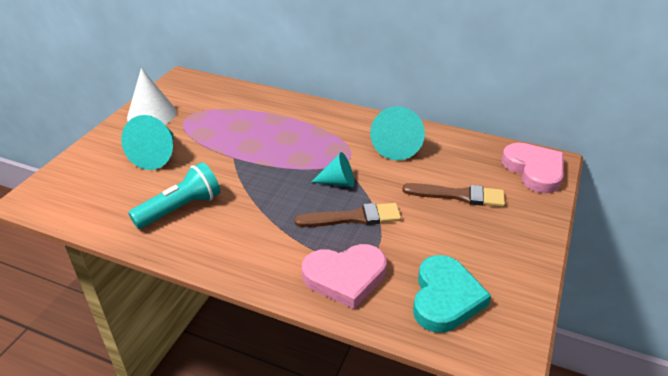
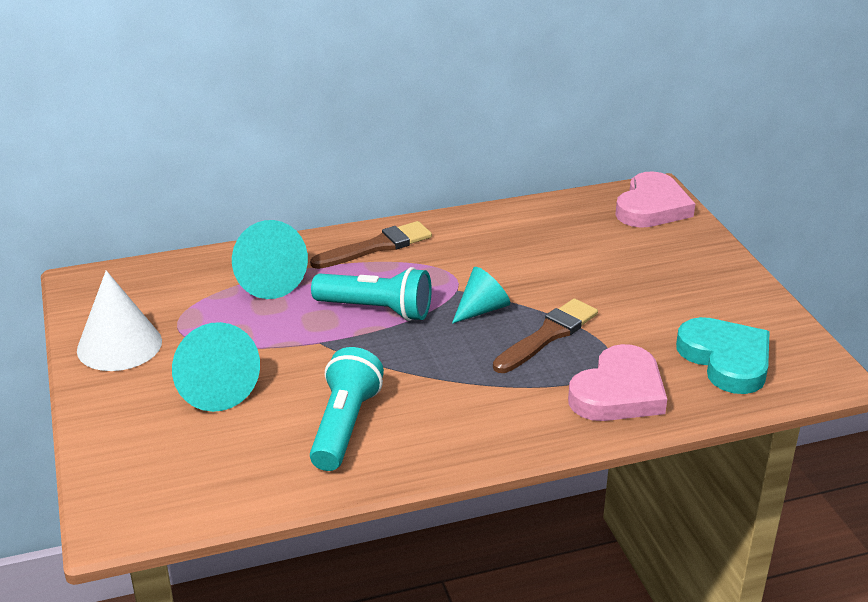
camera: 40 degrees left, 5 degrees down
(284, 154) = (376, 310): none -> turquoise flashlight
(397, 146) = (489, 243): turquoise cone -> turquoise cone (266, 280)
(458, 195) = (617, 264): brown brush -> brown brush (376, 246)
(534, 170) = (652, 207): pink heart -> pink heart turned 90 degrees clockwise

